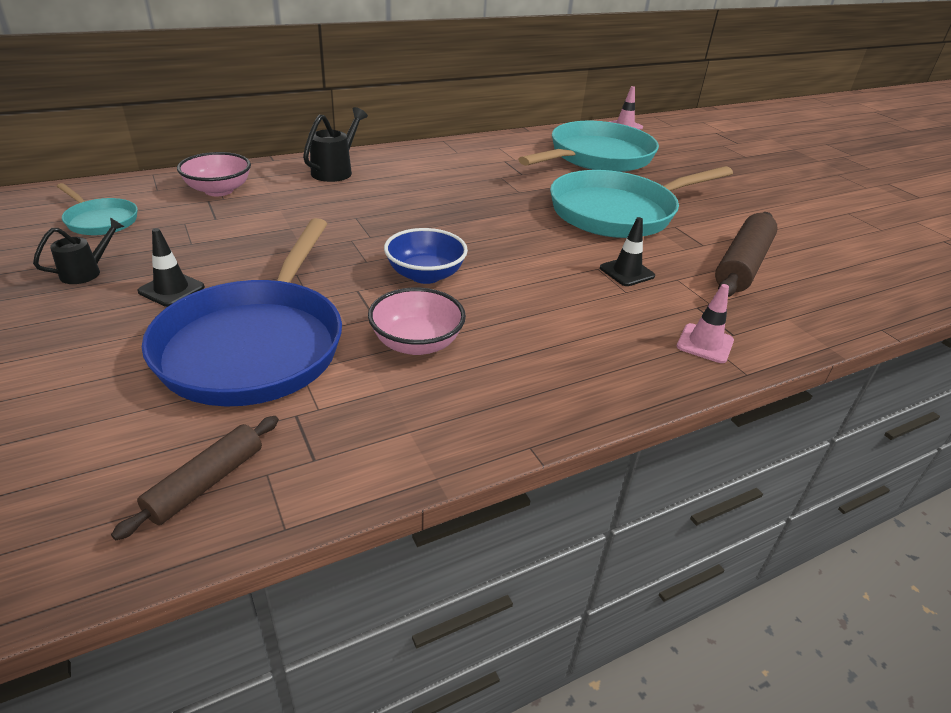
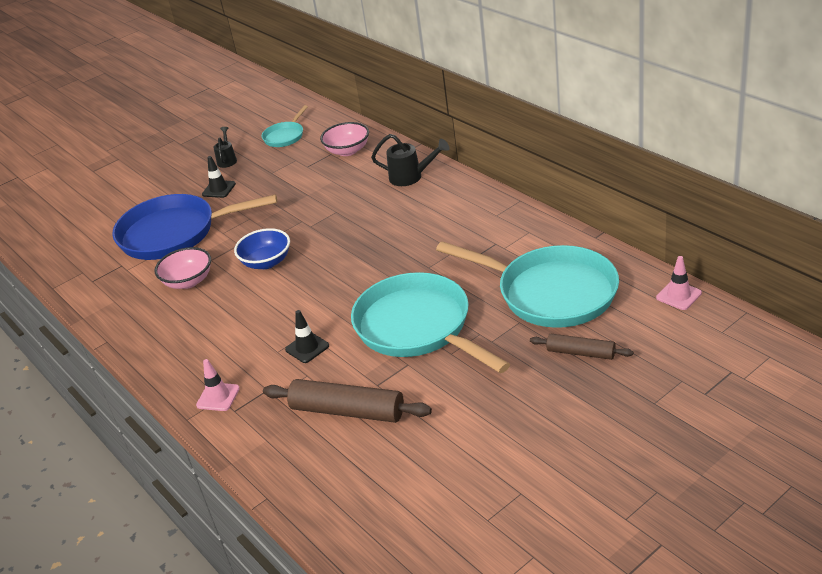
camera: 85 degrees right, 0 degrees up
(86, 272) = (227, 160): black watering can -> black watering can turned 120 degrees counterclockwise
(206, 483) = (76, 260): brown rolling pin -> brown rolling pin (580, 353)

